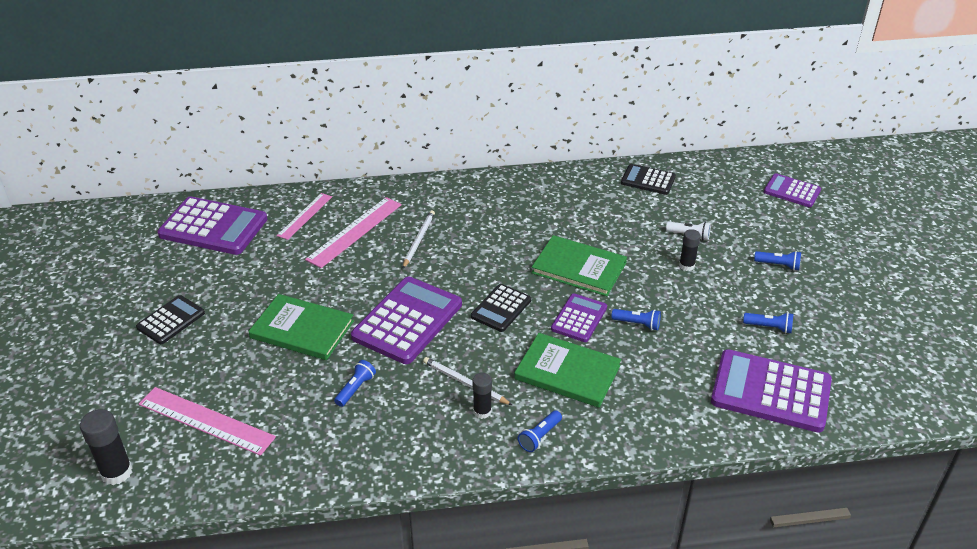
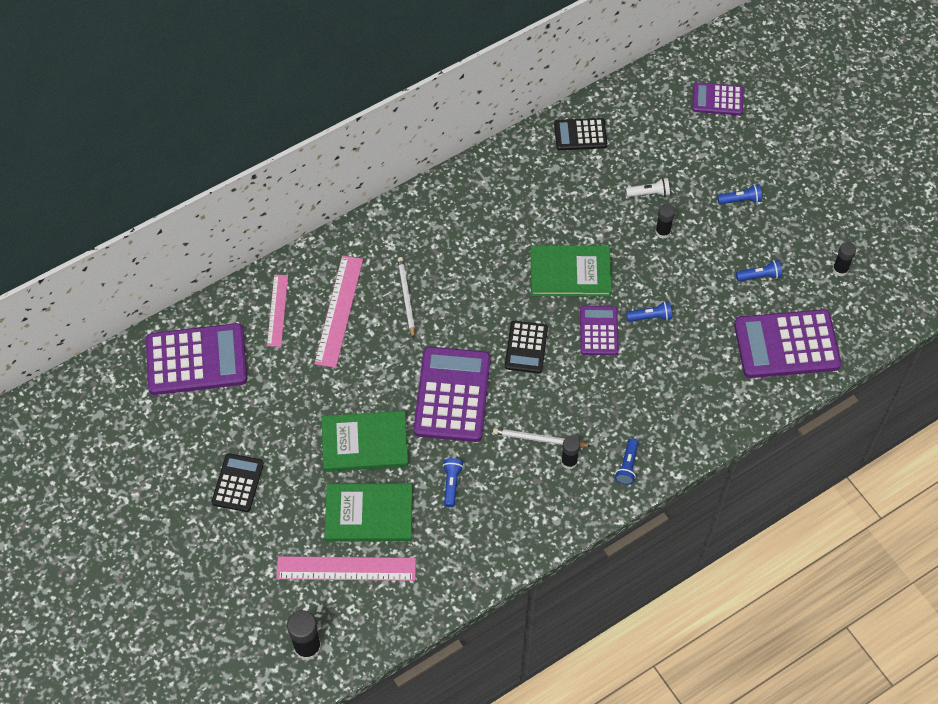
camera: 25 degrees left, 20 degrees up
(567, 372) = (617, 393): green book -> green book (369, 514)
(860, 348) = (840, 269): none -> black glue stick

